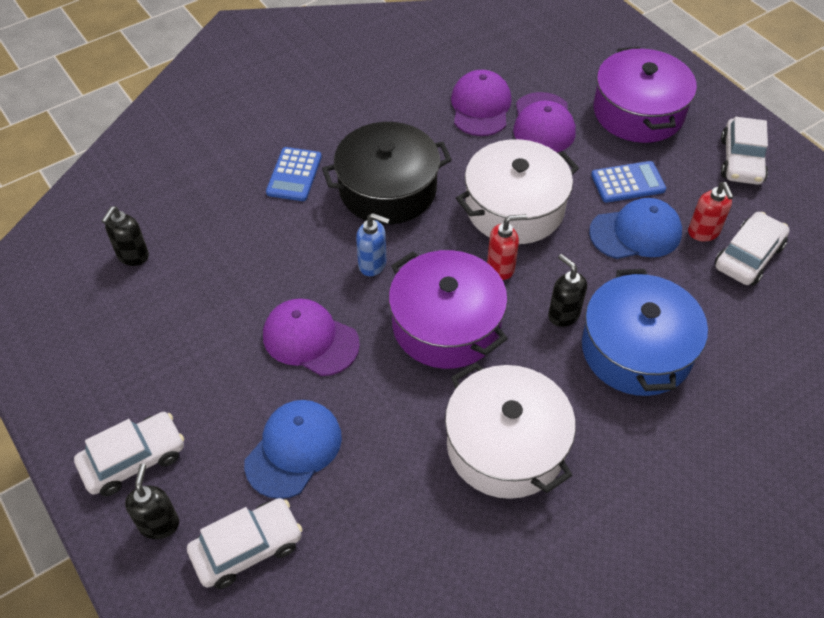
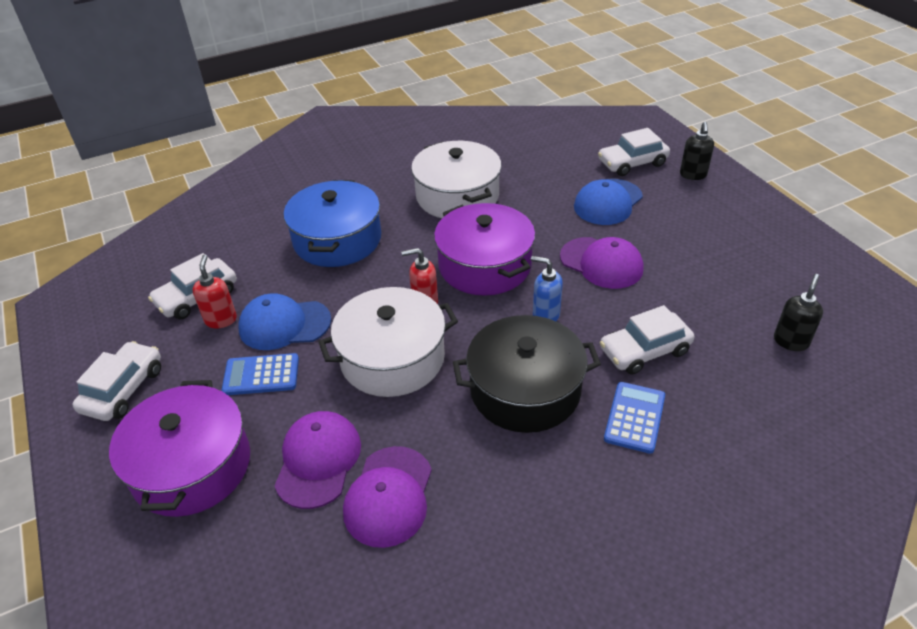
camera: 170 degrees left, 10 degrees down
(134, 459) = (723, 204): white car -> white car (644, 351)
(563, 315) = (384, 265): black soap dispenser -> none

